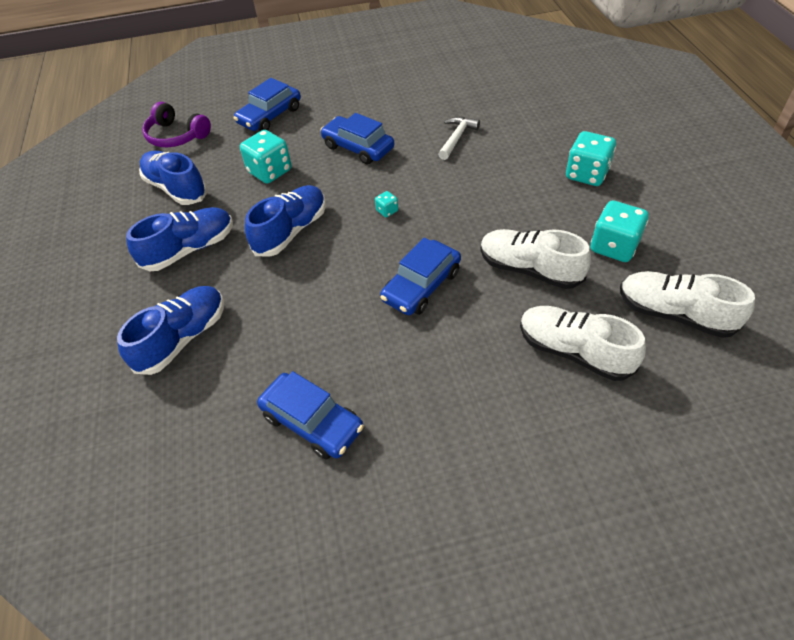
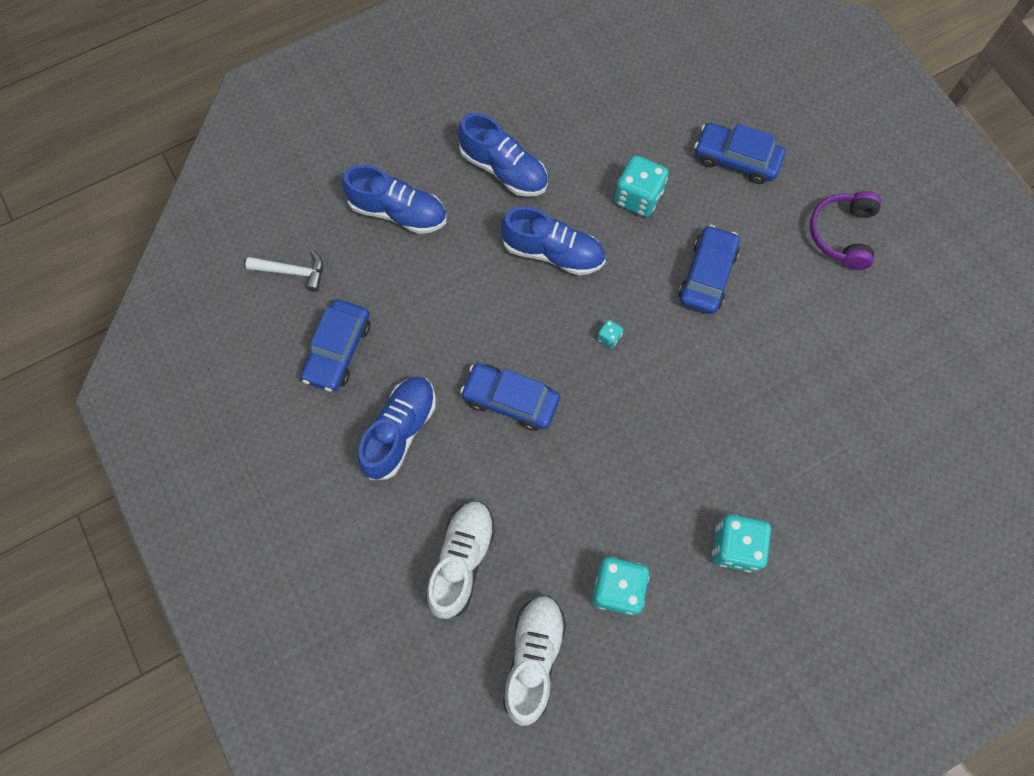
camera: 70 degrees right, 20 degrees up
(176, 188) = (585, 118): blue shoe -> blue shoe (400, 431)
(177, 136) = (669, 78): purple headphones -> purple headphones (842, 234)
(457, 138) = (760, 382): white hammer -> white hammer (293, 272)
(529, 269) = (560, 502): white shoe -> none

